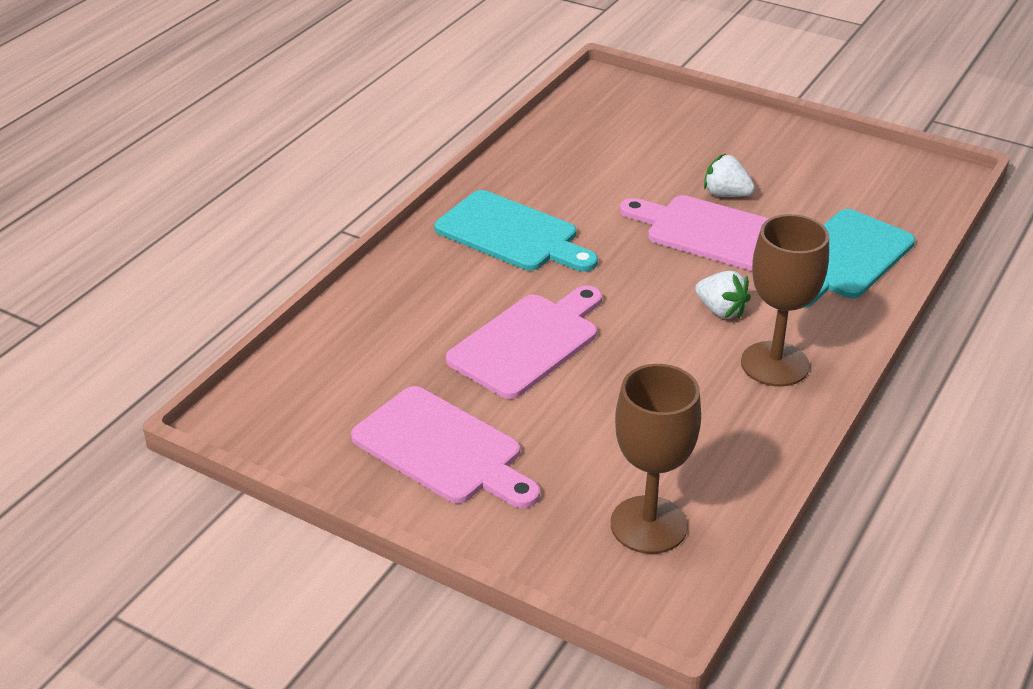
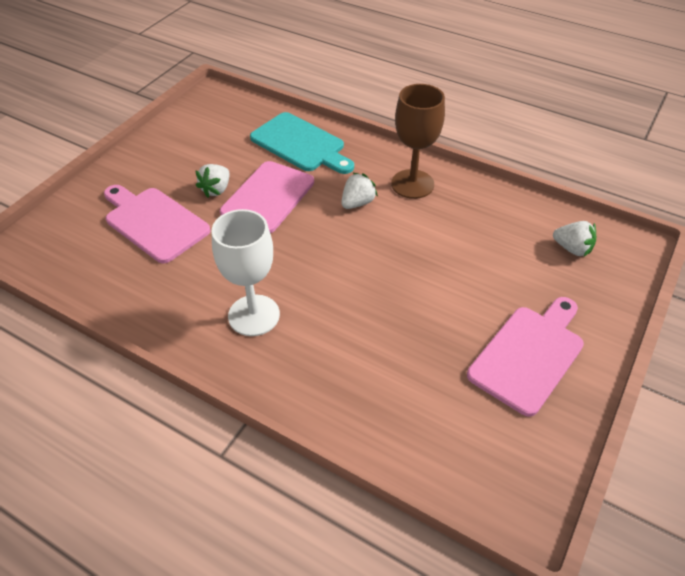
camera: 90 degrees left, 10 degrees up
(511, 234) = (254, 315): turquoise cutting board -> white goblet
(528, 343) = (400, 305): pink cutting board -> pink cutting board (154, 222)
(648, 525) = (572, 249): brown goblet -> white strawberry

